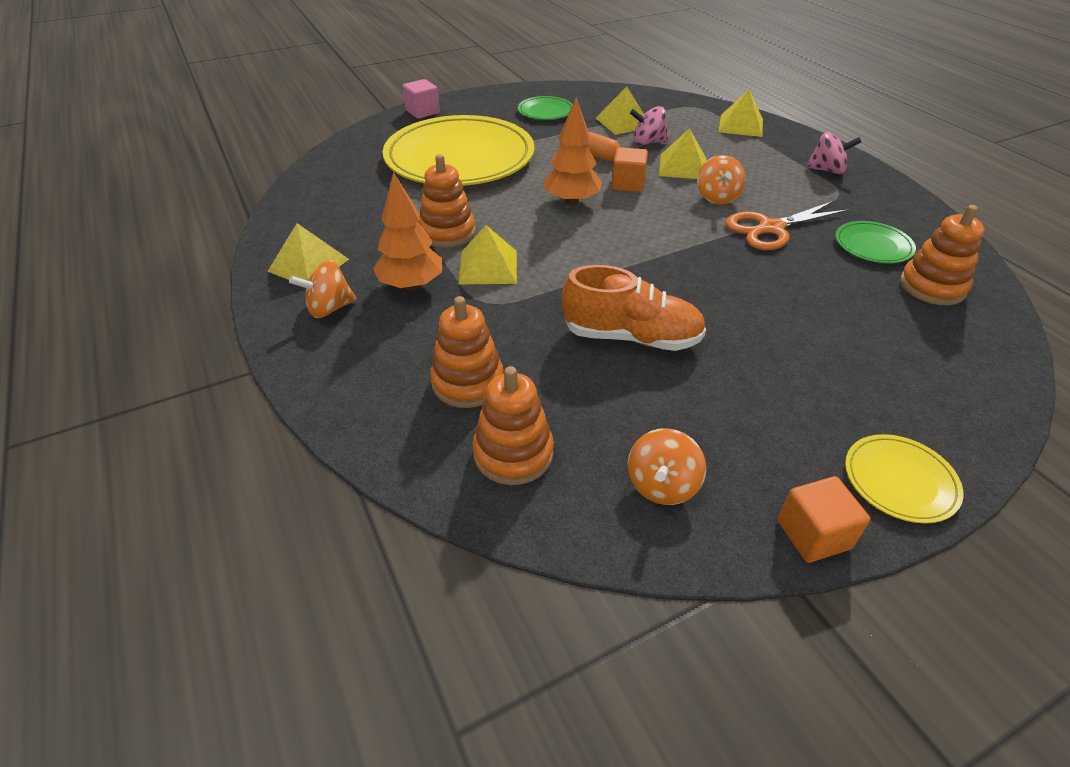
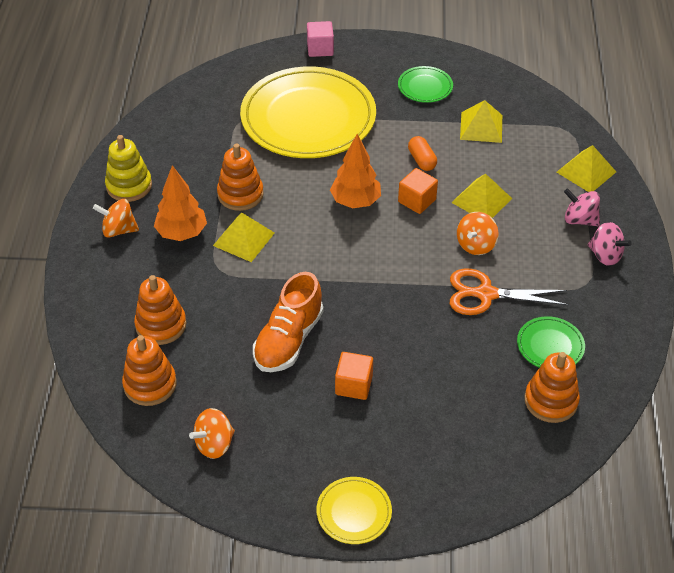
camera: 30 degrees right, 5 degrees up
(308, 265) = (129, 186): yellow pyramid -> yellow stacking toy
(631, 337) = (288, 340): orange shoe -> orange shoe turned 75 degrees clockwise
(648, 142) = (479, 160): pink spinning top -> pink spinning top (579, 220)
(813, 534) = (269, 513): orange cube -> orange cube (353, 385)

